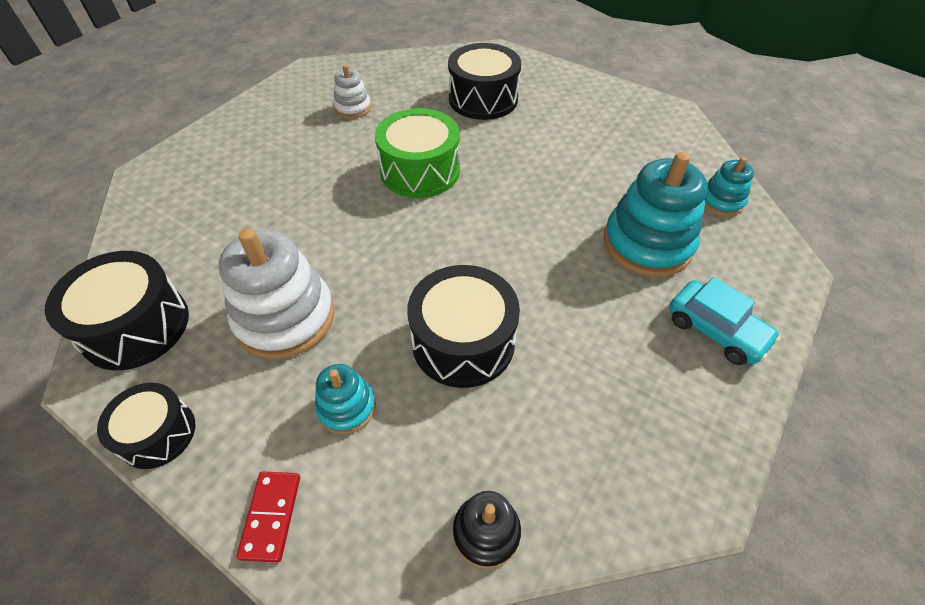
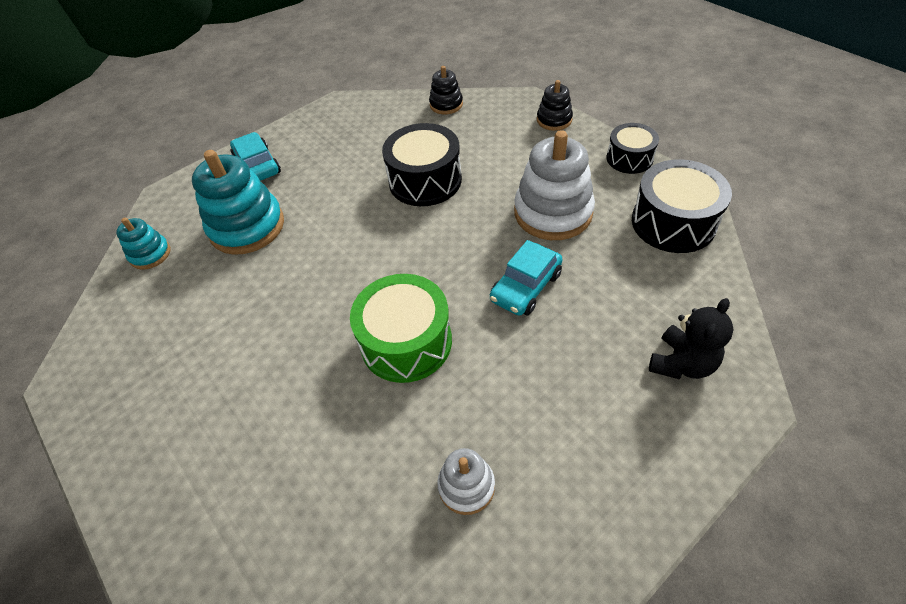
camera: 160 degrees left, 0 degrees up
(185, 190) = (681, 363): none -> black teddy bear
(271, 516) = (554, 120): red domino -> black stacking toy
(317, 228) = (525, 287): none -> turquoise car
(346, 407) = (510, 157): turquoise stacking toy -> none
(483, 99) = (273, 463): black drum -> none

